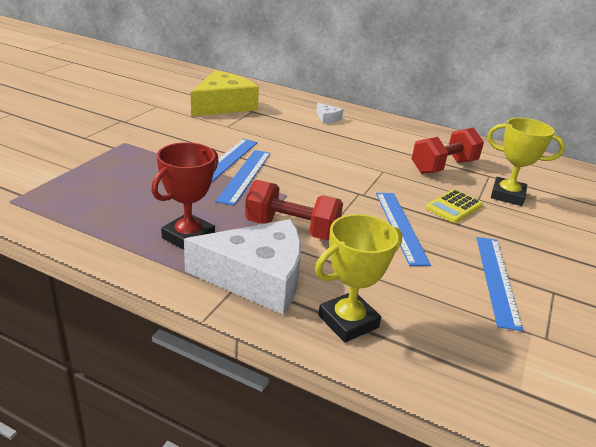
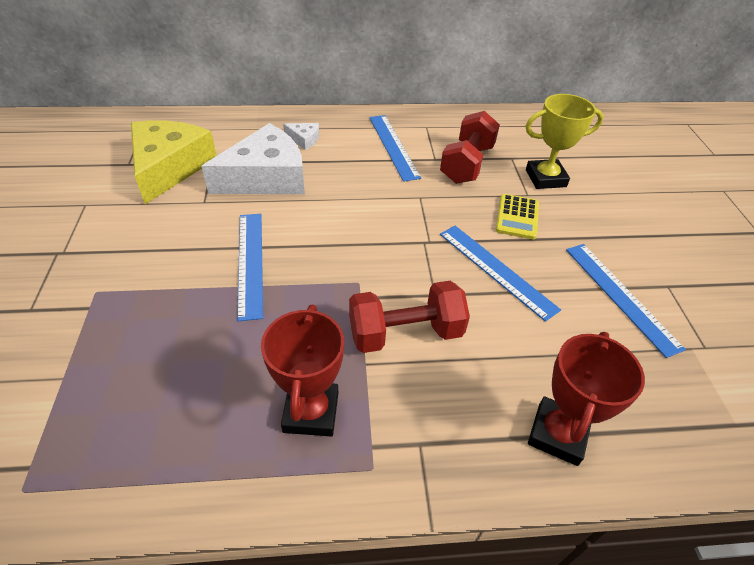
camera: 30 degrees left, 15 degrees up
(245, 176) = (291, 275): blue ruler -> blue ruler (393, 146)
(257, 277) = (430, 428): white cheese -> white cheese (266, 177)
(348, 321) = (557, 434): yellow trophy -> red trophy

